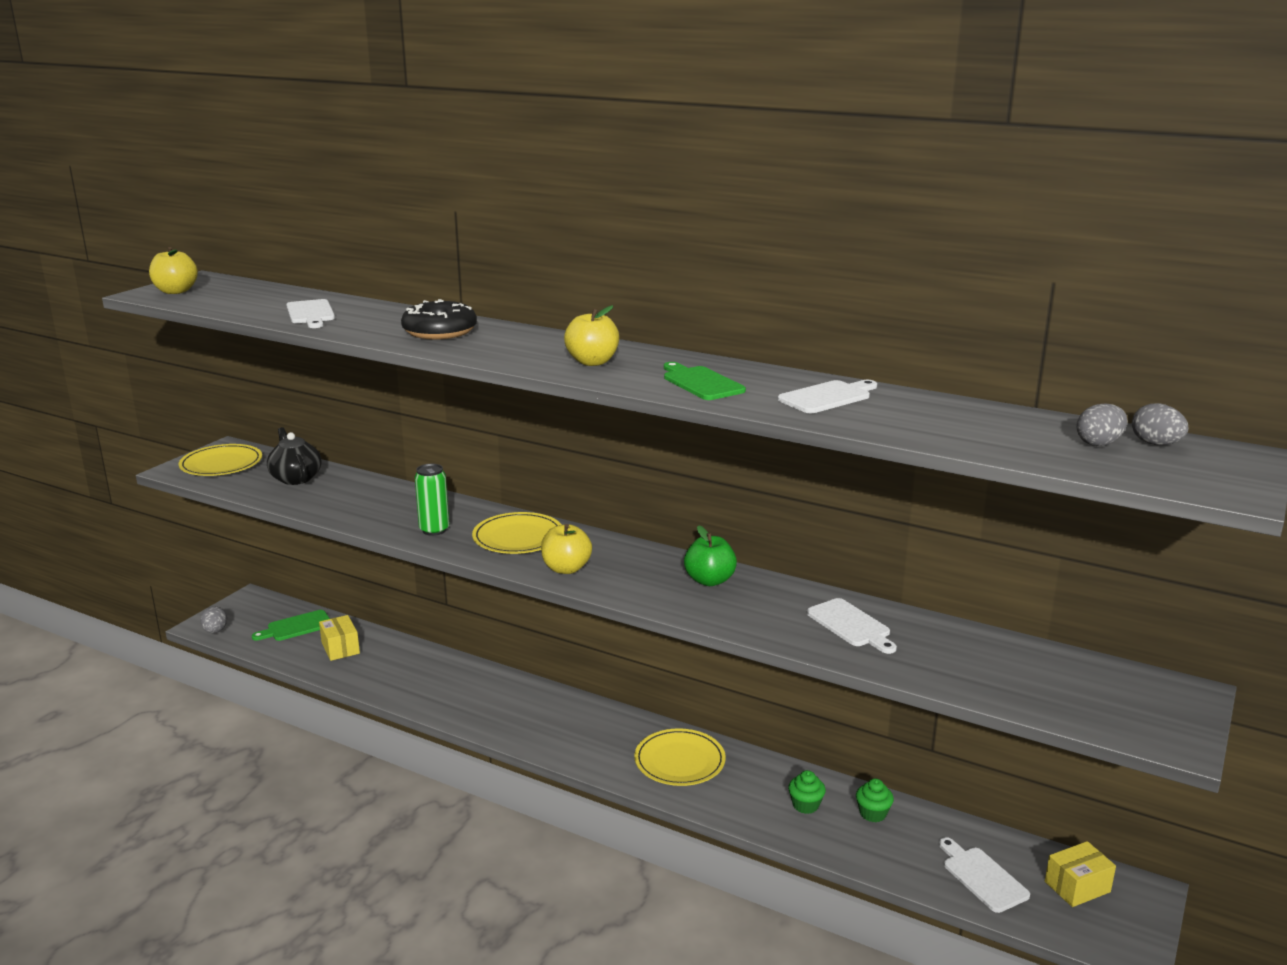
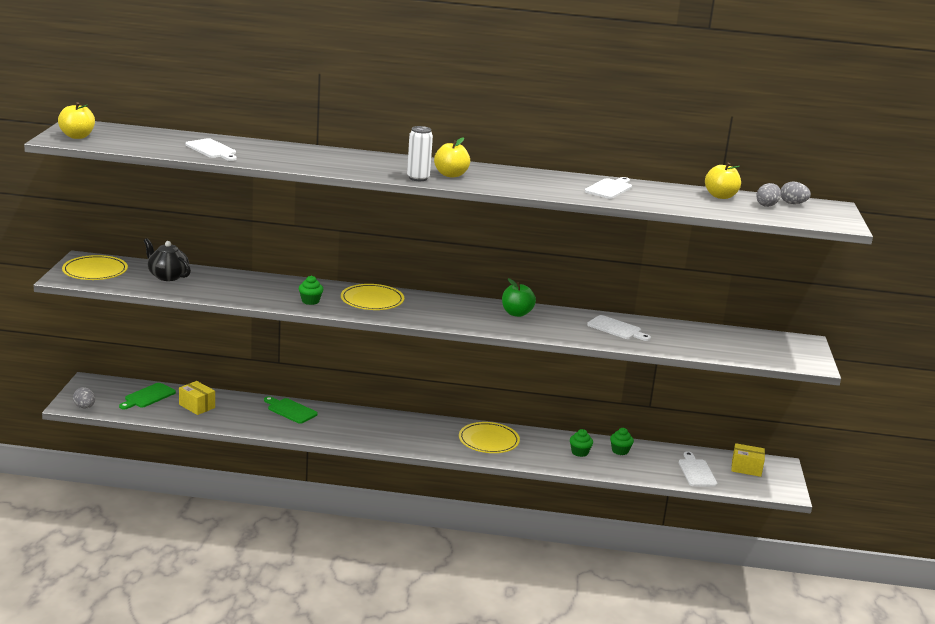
camera: 25 degrees left, 0 degrees up
(434, 530) = (310, 301): green can -> green cupcake
(440, 332) = (324, 159): black donut -> none
(535, 364) = (418, 178): none -> white can
(566, 569) = (423, 316): yellow apple -> yellow apple (720, 196)
(701, 383) = (531, 184): green cutting board -> green cutting board (290, 410)
(982, 877) = (696, 472): white cutting board -> white cutting board turned 45 degrees clockwise
(1077, 886) = (746, 468): yellow box -> yellow box turned 60 degrees clockwise

